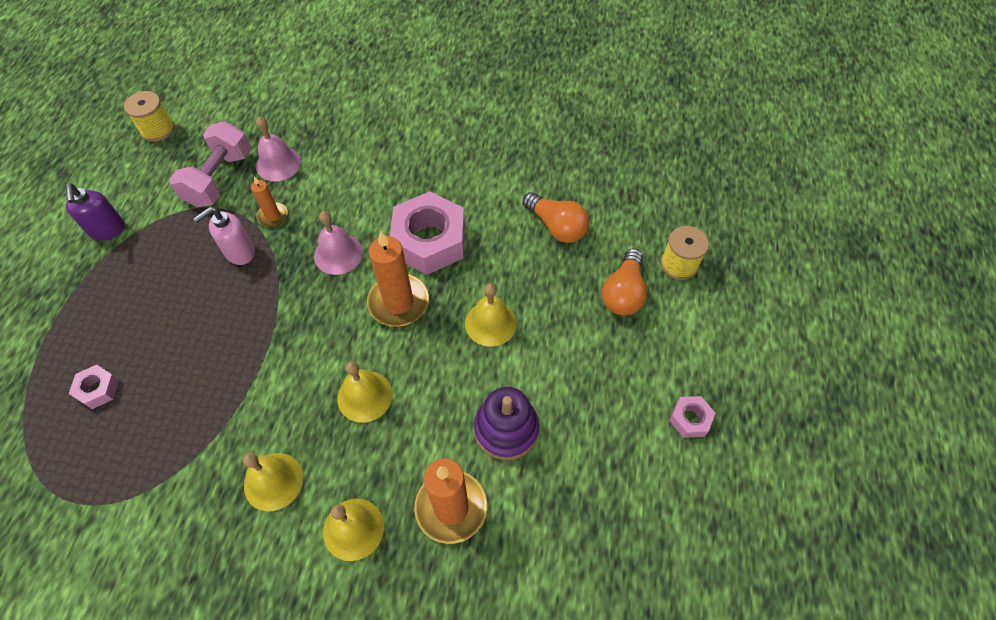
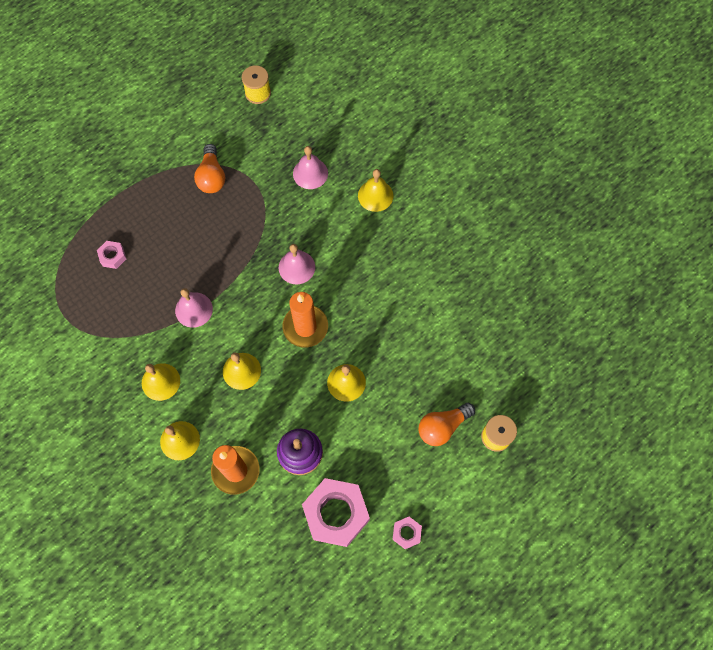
camera: 40 degrees right, 10 degrees up
(107, 230) = (182, 151): purple soap dispenser -> none
(219, 179) = (268, 159): pink dumbbell -> none
(239, 252) = (242, 223): pink soap dispenser -> none
(252, 374) = (194, 309): none -> pink bell
(273, 216) = (279, 211): orange candle -> none
(365, 142) = (375, 195): none -> yellow bell
(429, 241) = (356, 299): pink nut -> pink nut (336, 514)
(556, 226) = (443, 350): orange light bulb -> orange light bulb (212, 177)

